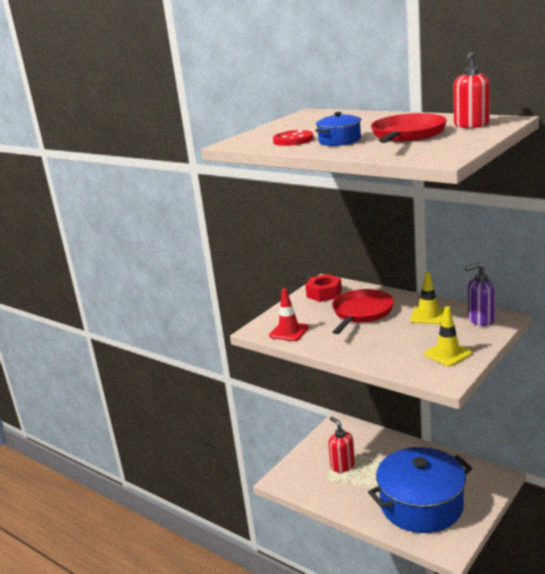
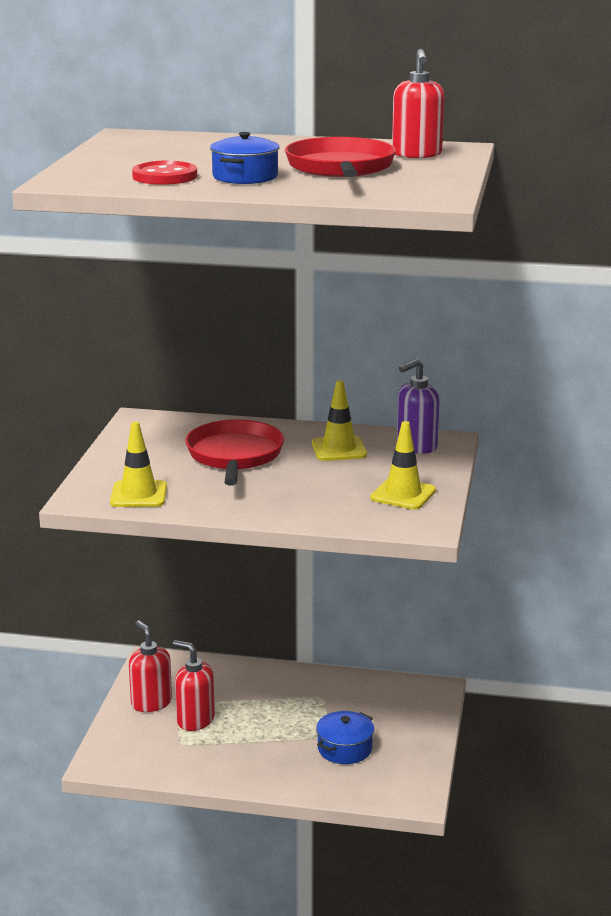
camera: 30 degrees left, 0 degrees up
(289, 332) = (138, 495): red traffic cone -> yellow traffic cone
(324, 293) = (152, 435): red nut -> none
(324, 449) = (151, 703): none -> red soap dispenser
(421, 505) = (344, 749): blue pot -> blue pot, size x0.43

